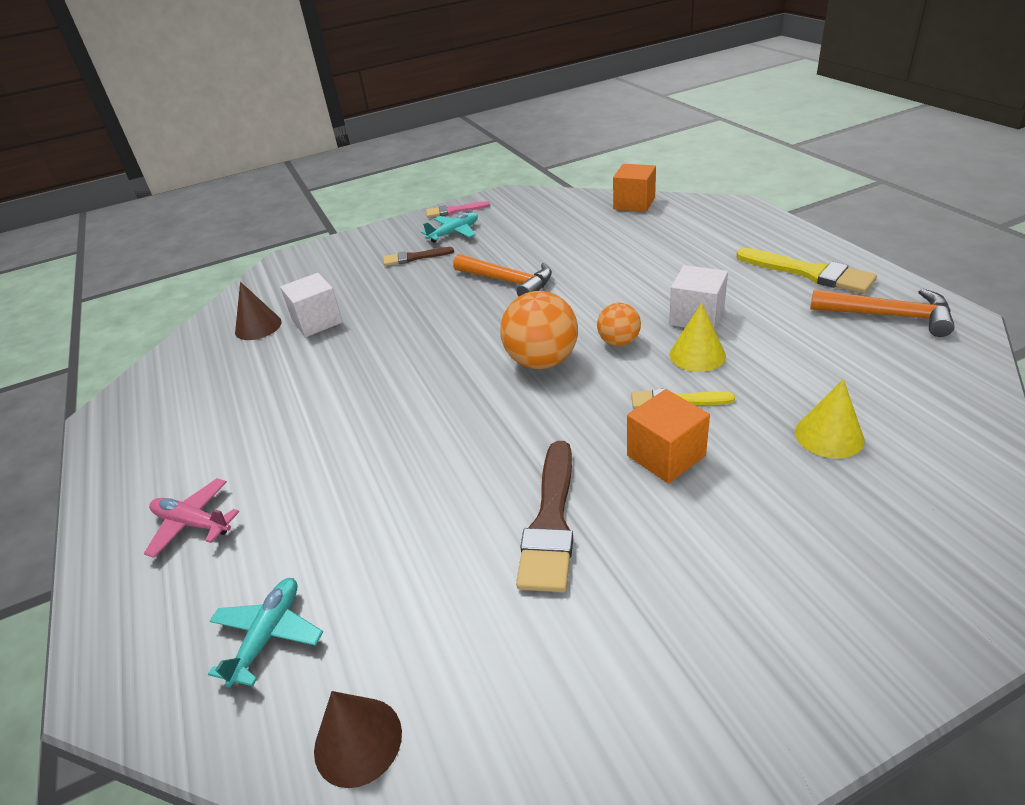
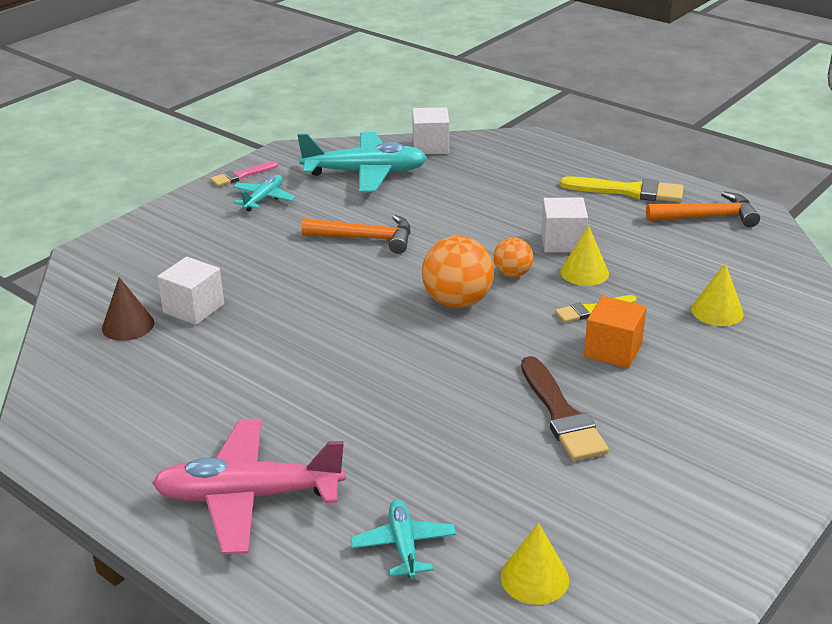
camera: 30 degrees left, 5 degrees down
(193, 523) = (248, 496): pink plane -> pink plane, size x1.91
(358, 741) = (534, 578): brown cone -> yellow cone
(414, 257) = (242, 230): brown brush -> none
(556, 221) = (365, 173): none -> turquoise plane
(634, 203) = (430, 146): orange cube -> white cube

